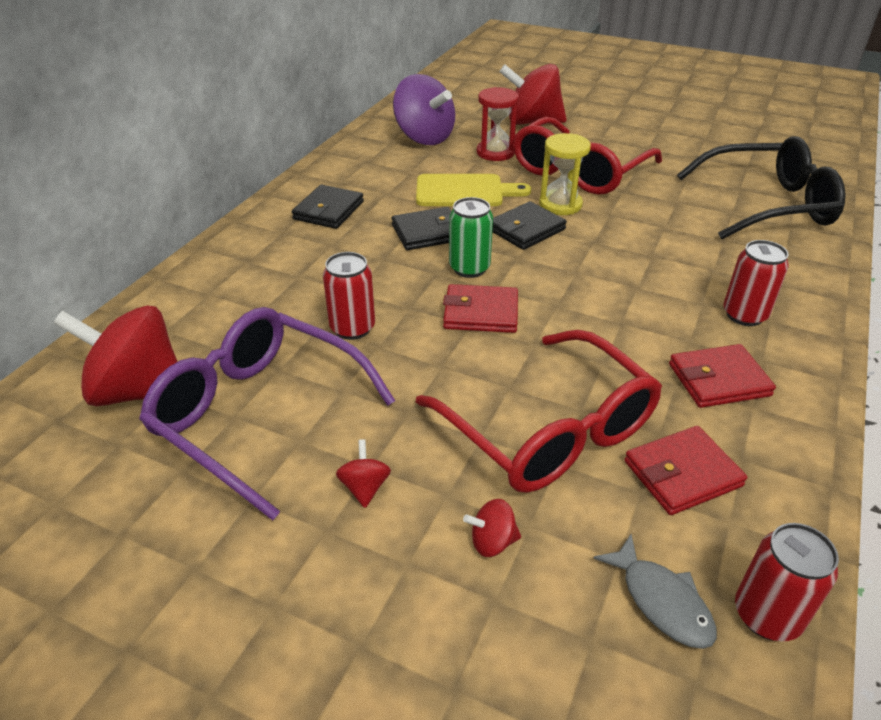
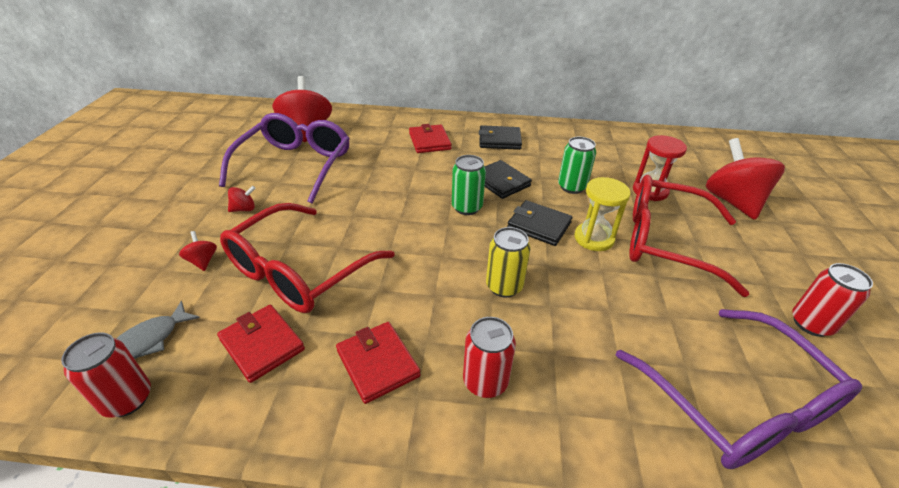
camera: 70 degrees right, 0 degrees up
(352, 328) = (378, 176): red can -> red can (811, 324)
(424, 138) = (637, 154): purple spinning top -> none
(464, 191) = (572, 187): yellow cutting board -> green can
(481, 313) = (415, 221): red wallet -> red wallet (429, 141)
(619, 275) = (504, 286): none -> yellow can
(767, 205) = (737, 402): black glasses -> purple glasses

